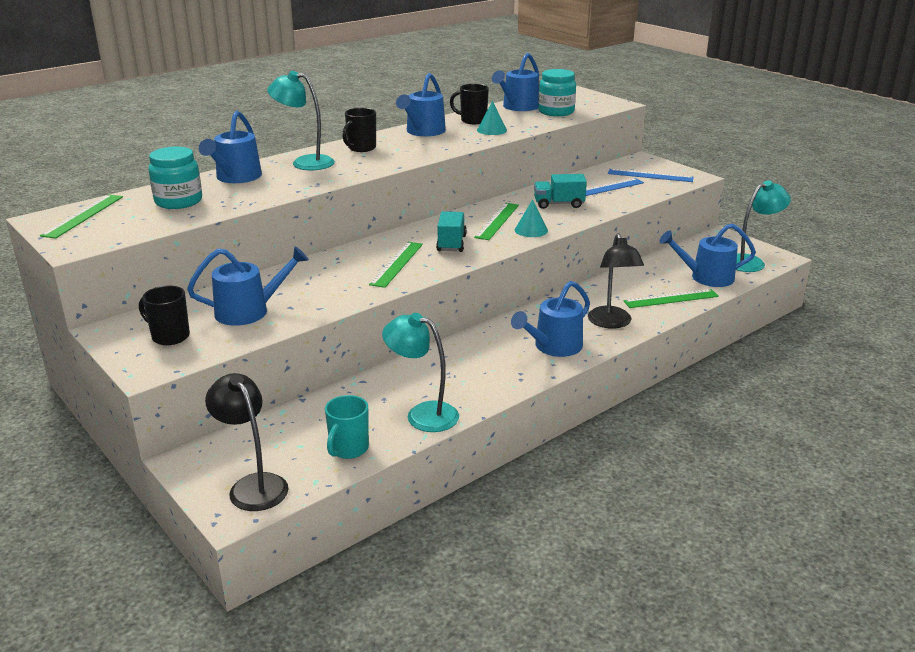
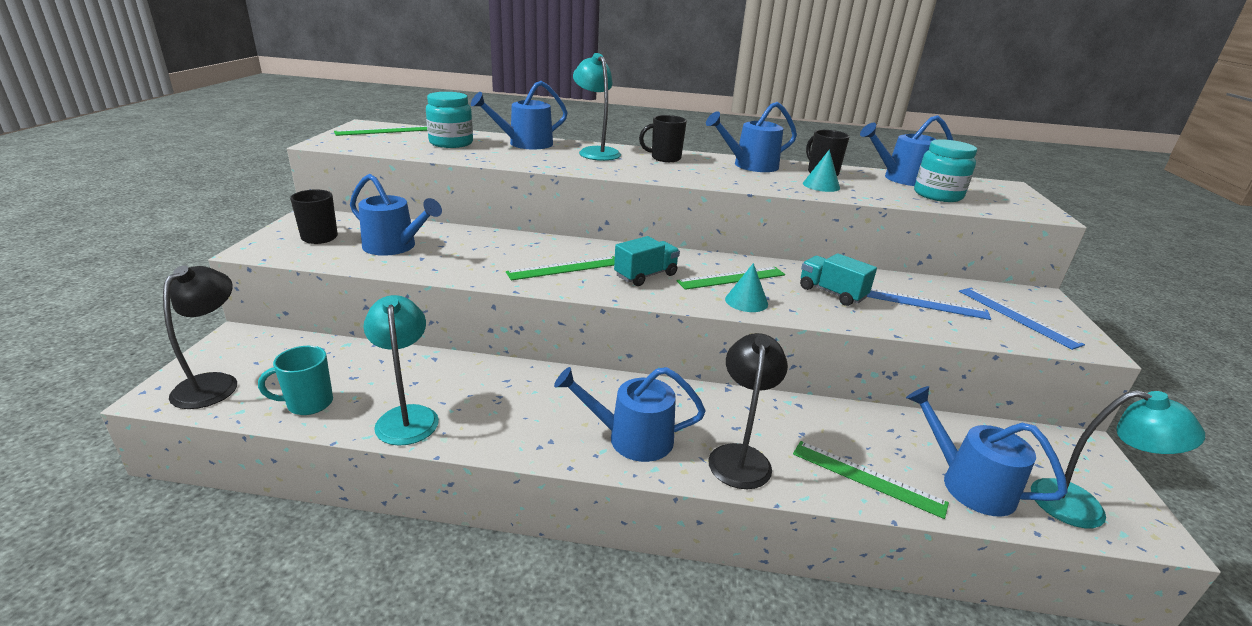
camera: 45 degrees right, 0 degrees up
(611, 323) = (740, 456): black lamp -> black lamp turned 150 degrees clockwise

